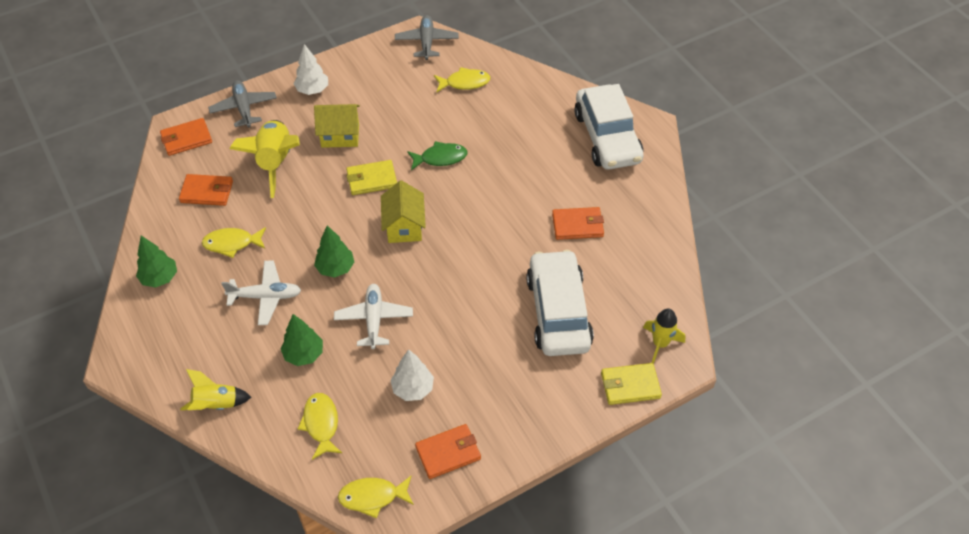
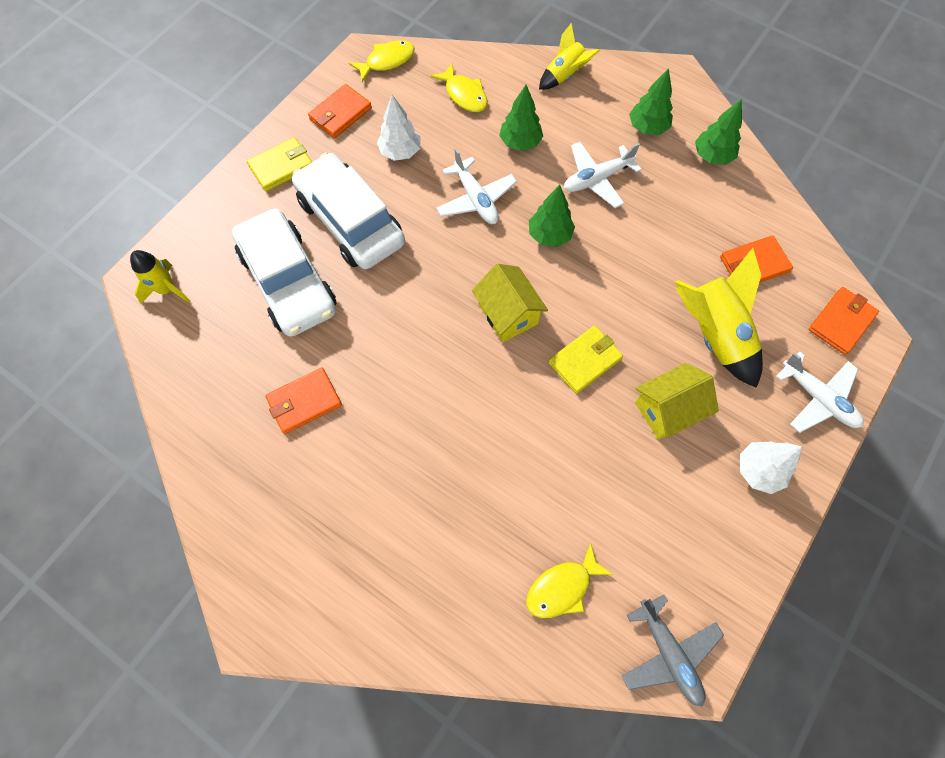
camera: 155 degrees right, 15 degrees up
(188, 323) = (647, 128): none -> green tree
(232, 243) = (675, 218): yellow fish -> none
(244, 108) = (817, 398): grey plane -> white plane
(440, 158) = (521, 431): green fish -> none
(607, 137) = (312, 572): white car -> white car (351, 221)
(630, 385) = (189, 234): yellow wallet -> yellow wallet (281, 167)

